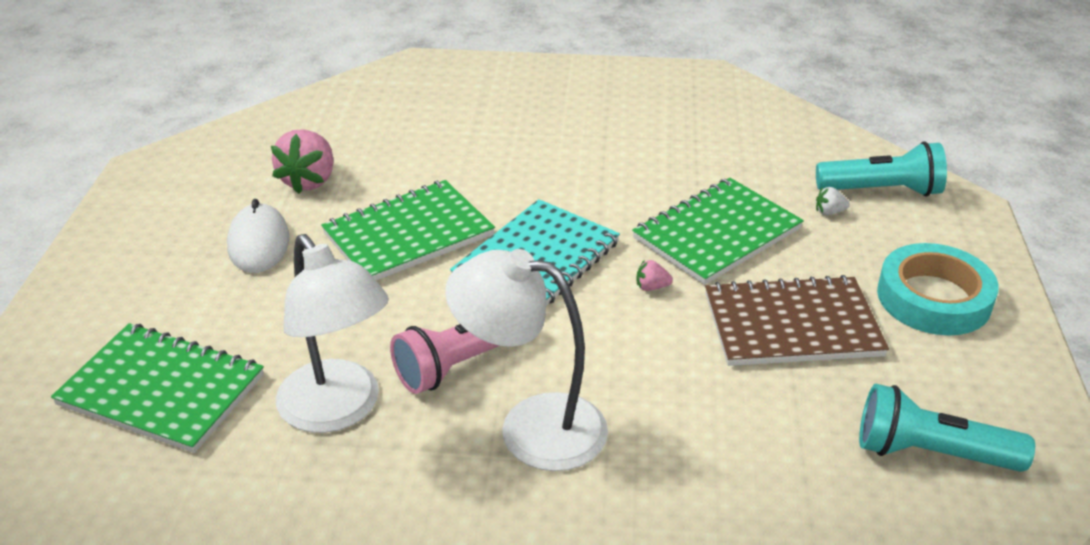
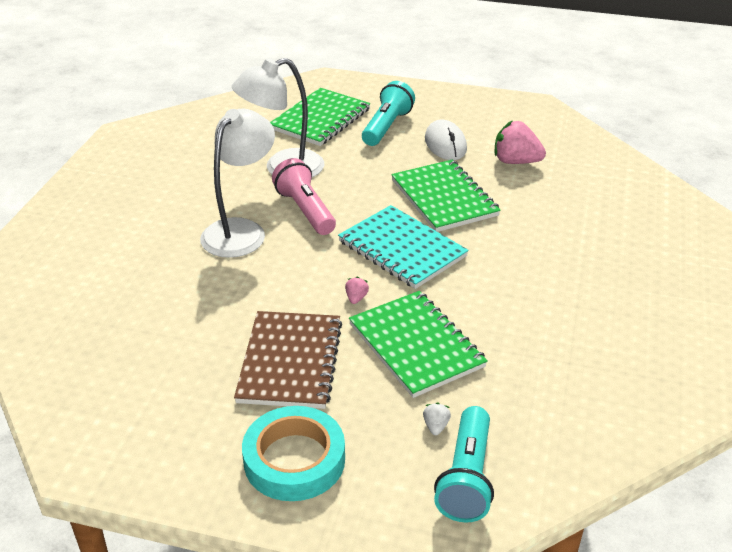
camera: 100 degrees right, 0 degrees up
(258, 243) = (445, 144): white mouse -> white mouse turned 75 degrees clockwise
(930, 453) = (135, 398): turquoise flashlight -> turquoise flashlight (387, 127)

